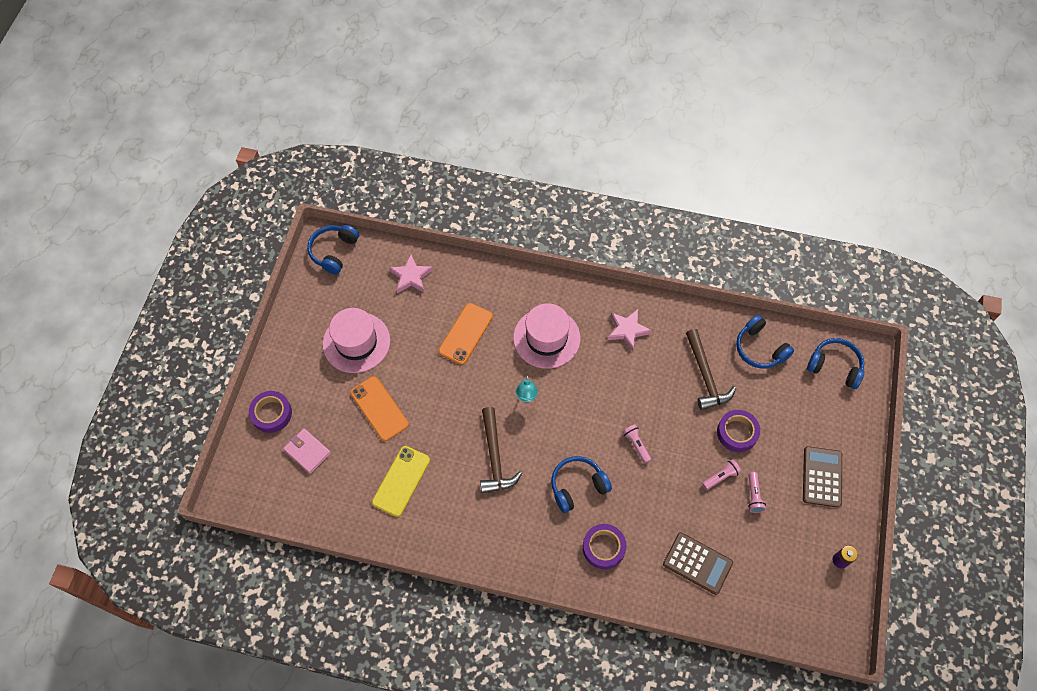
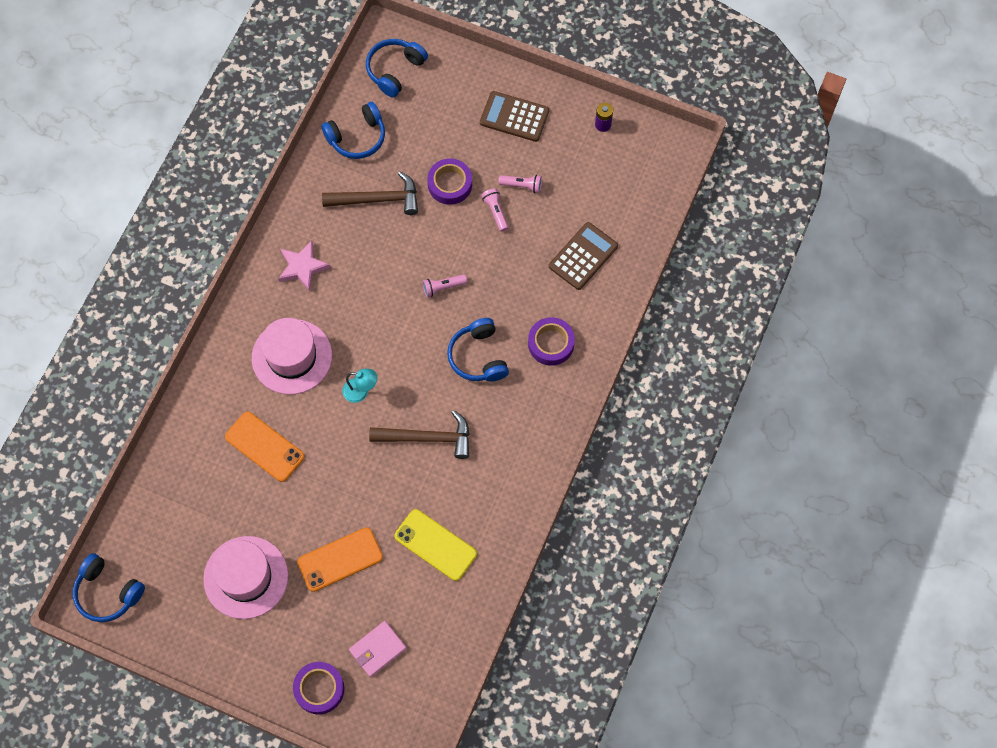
camera: 80 degrees left, 5 degrees up
(411, 276) = (169, 500): pink star -> none

